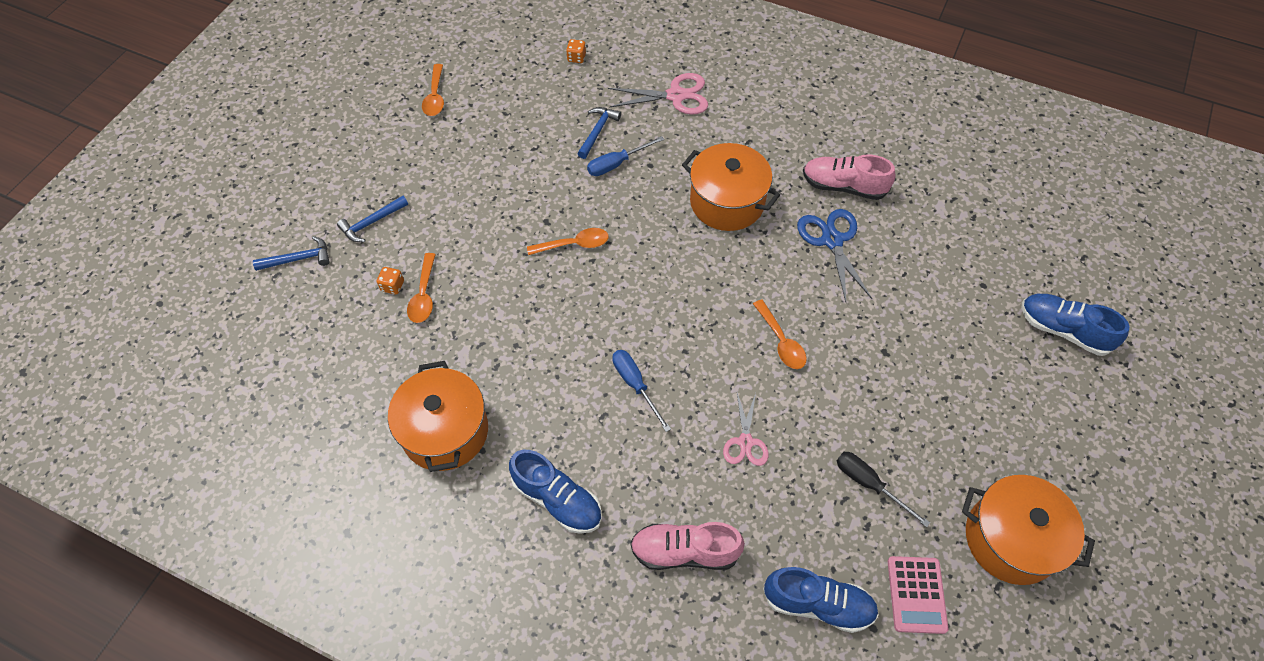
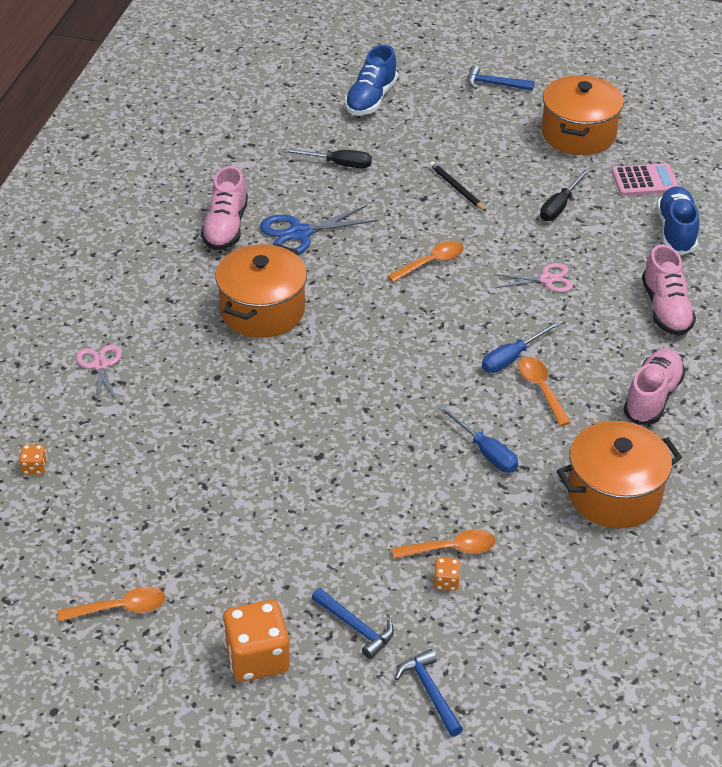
camera: 100 degrees left, 15 degrees down
(366, 164) = (257, 658): none -> orange dice
(557, 500) = (652, 397): blue shoe -> pink shoe
(574, 244) = (347, 427): orange spoon -> orange spoon (541, 389)
(597, 131) = (168, 429): blue hammer -> blue hammer (495, 84)
(617, 164) = (219, 405): blue screwdriver -> blue screwdriver (485, 452)
(676, 96) = (100, 365): pink scissors -> pink scissors, size x0.65
(901, 386) = (456, 188): none -> black pencil
(942, 284) = (338, 164): none -> black screwdriver

